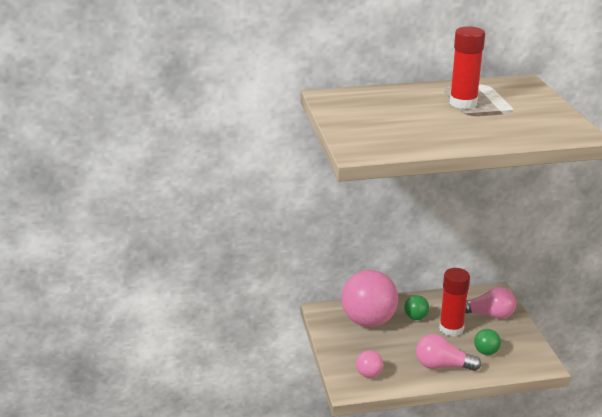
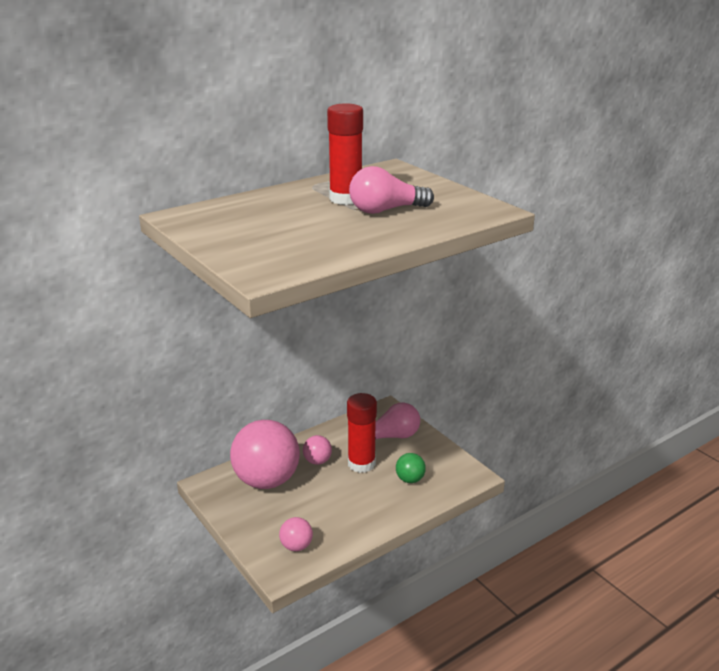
camera: 25 degrees left, 0 degrees up
(415, 317) = (317, 461): green ball -> pink ball
(442, 366) = (373, 510): pink light bulb -> pink light bulb (386, 210)

